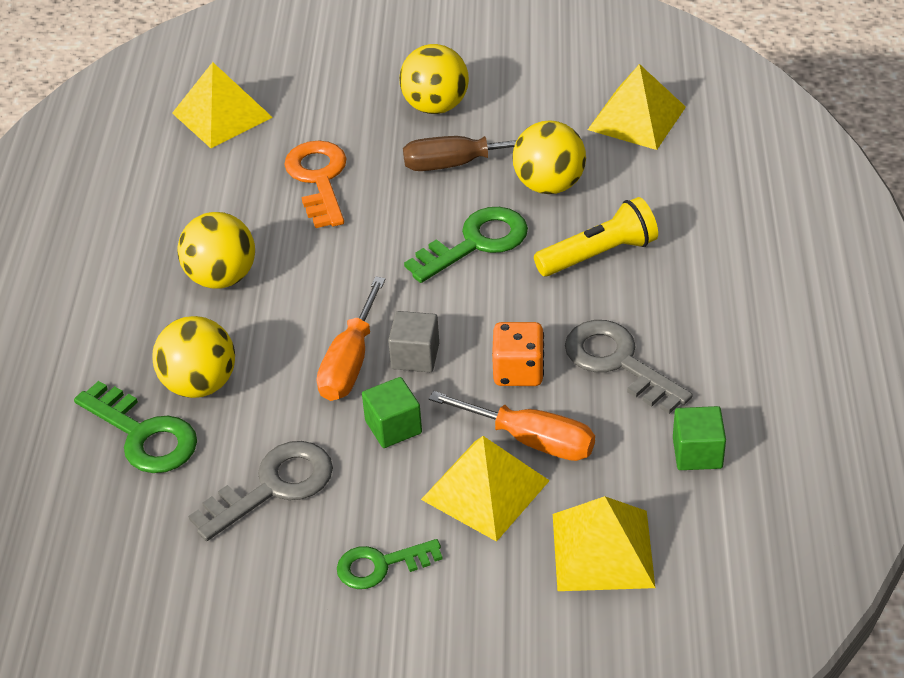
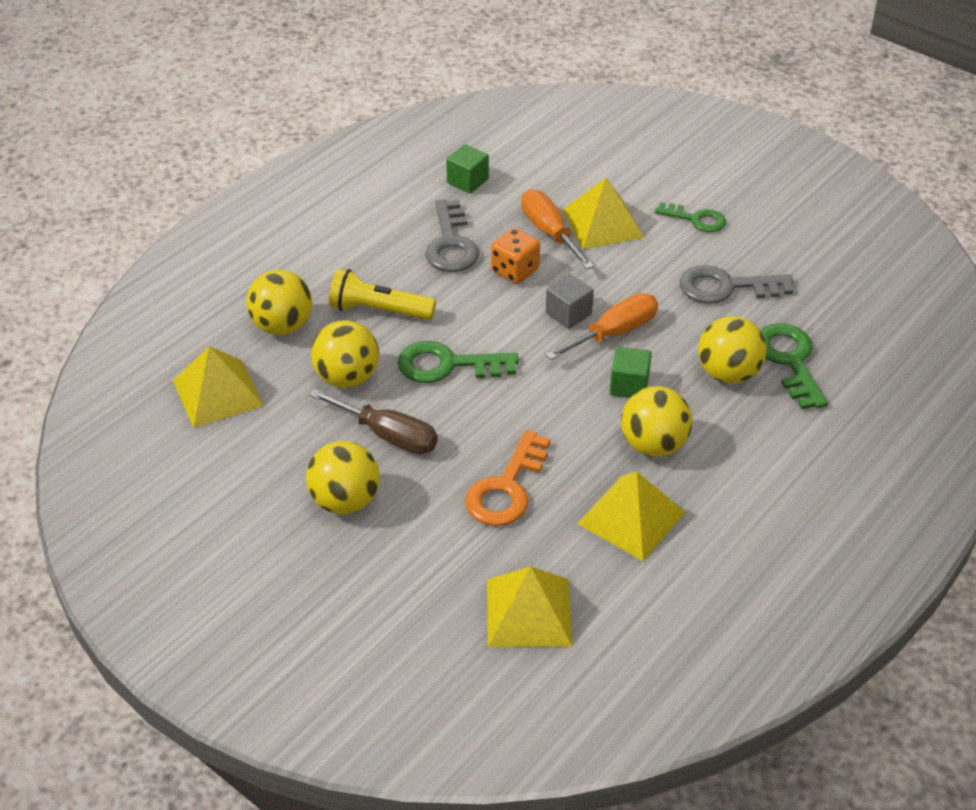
camera: 145 degrees left, 0 degrees up
(393, 427) = (623, 281): green cube -> green cube (629, 385)
(602, 550) = (570, 168): yellow pyramid -> yellow pyramid (631, 517)
(663, 193) = (282, 326): none -> yellow ball

